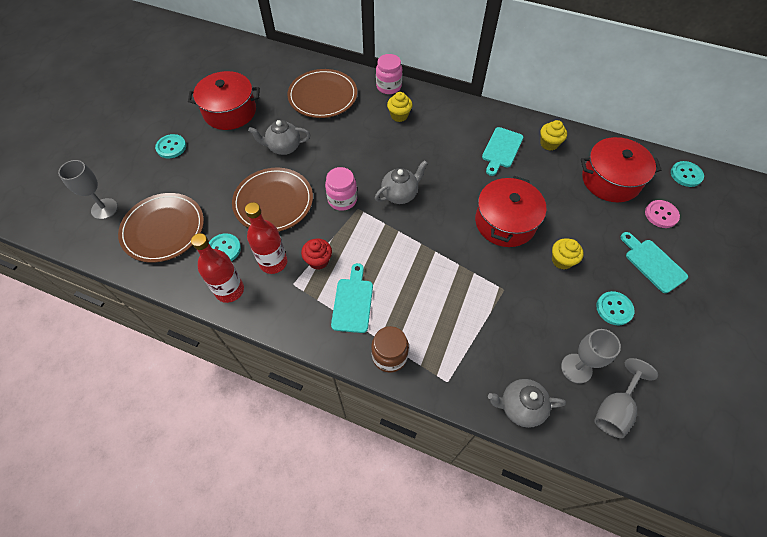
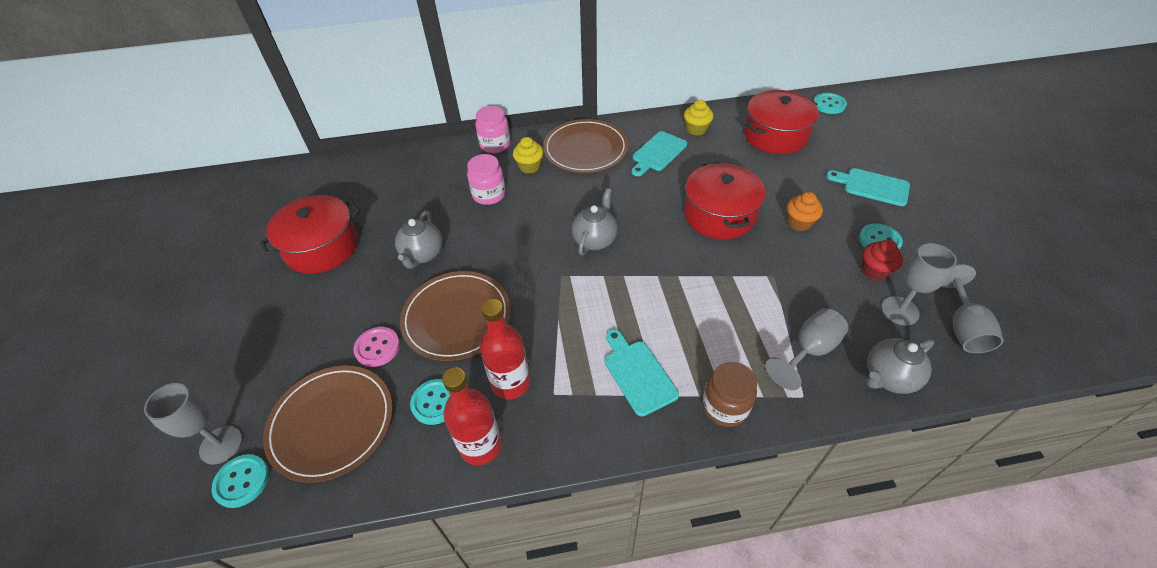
camera: 30 degrees left, 10 degrees down
(171, 147) = (269, 322): turquoise button -> turquoise button (242, 481)
(283, 147) = (422, 255): grey teapot -> grey teapot turned 45 degrees counterclockwise
(318, 260) = (562, 352): red cupcake -> red cupcake (874, 271)
(323, 96) = (427, 183): brown plate -> brown plate (585, 149)
(342, 200) = (537, 275): pink jar -> pink jar (489, 194)
(480, 355) = (809, 350): none -> grey goblet
(501, 149) = (658, 153): turquoise cutting board -> turquoise cutting board turned 45 degrees clockwise
(562, 260) = (799, 223): yellow cupcake -> orange cupcake
(661, 215) = (840, 144): pink button -> pink button (377, 347)

